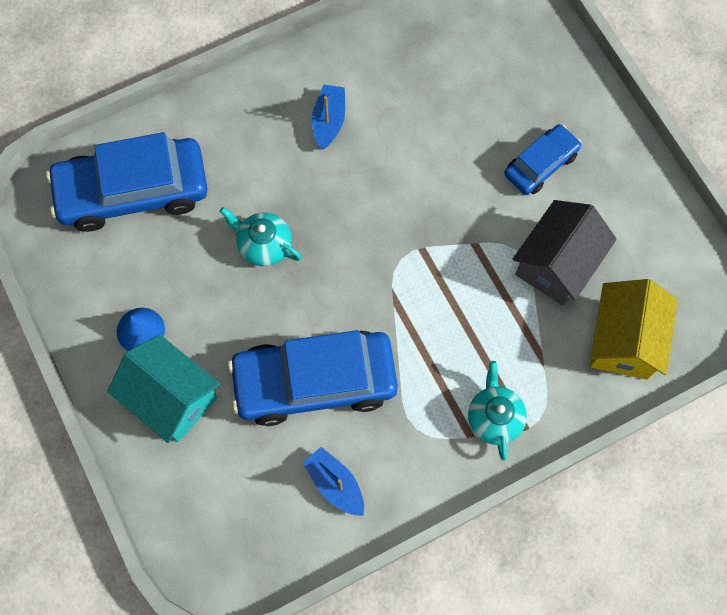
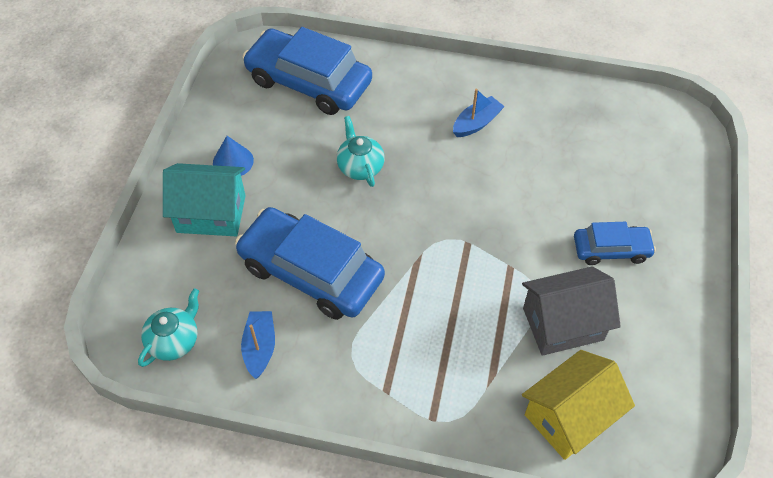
camera: 40 degrees right, 15 degrees down
(171, 397) = (211, 213): turquoise house -> turquoise house turned 75 degrees counterclockwise
(494, 417) = (416, 393): turquoise teapot -> turquoise teapot (174, 340)

